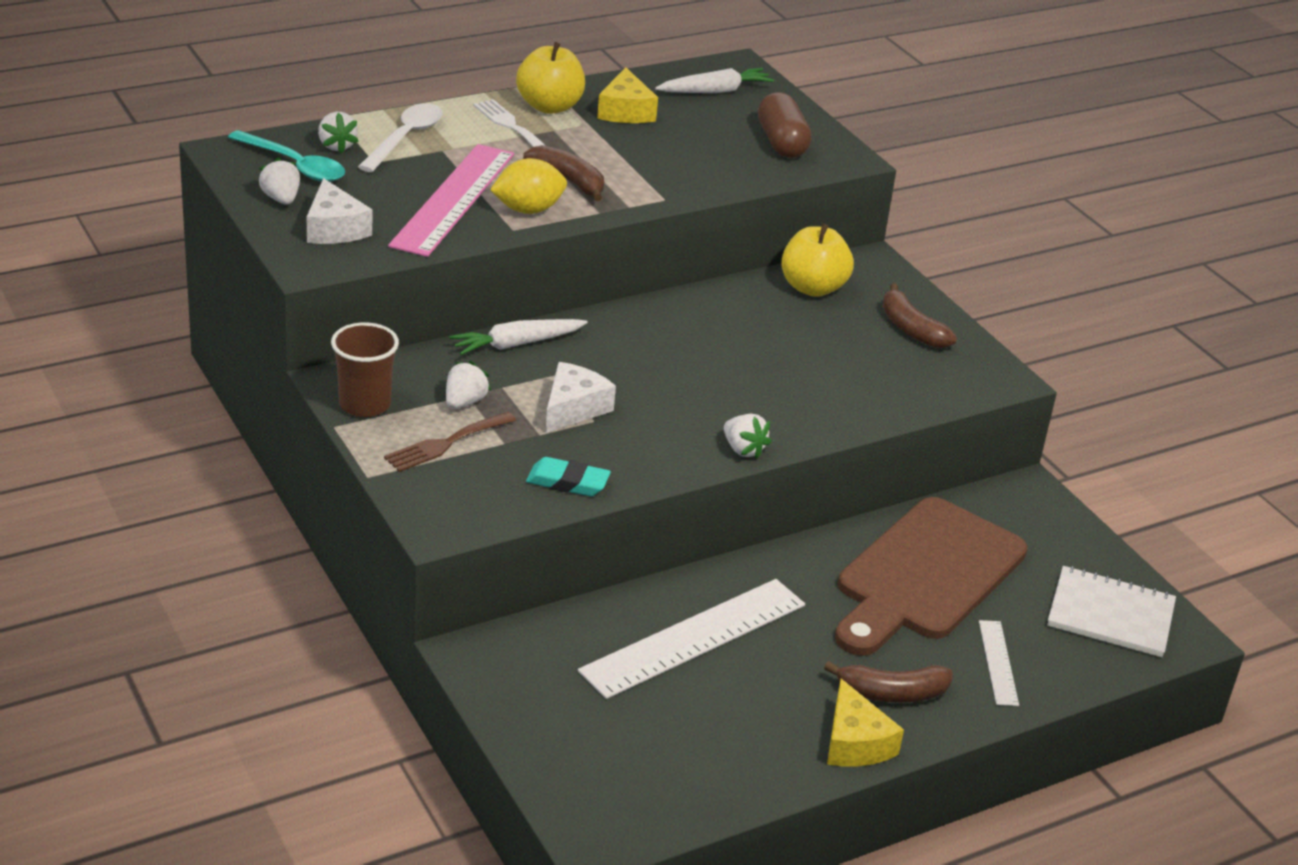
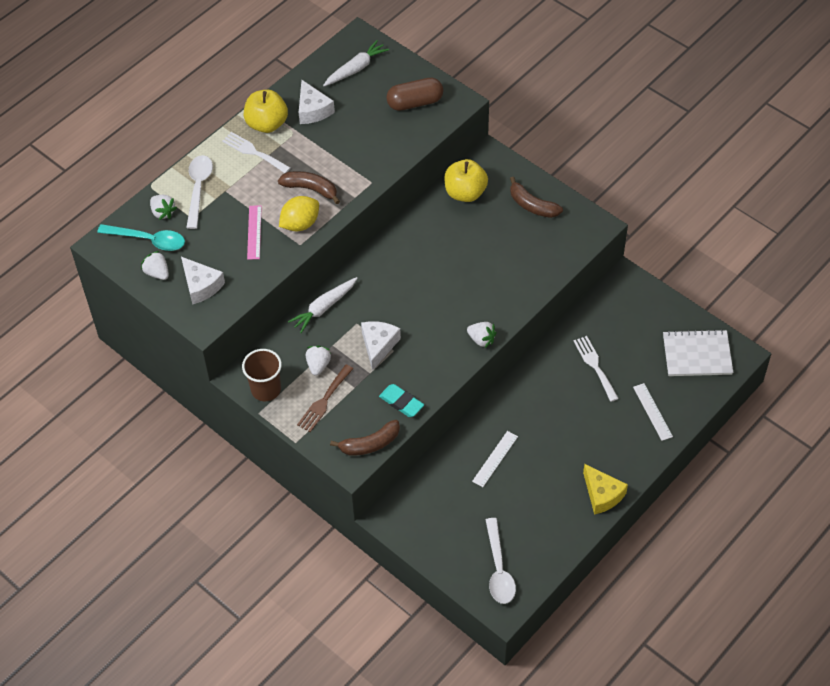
camera: 15 degrees left, 20 degrees up
(454, 199) = (254, 232): pink ruler -> pink ruler, size x0.48
(567, 482) = (401, 402): turquoise eraser -> turquoise eraser turned 45 degrees clockwise
(617, 783) = (498, 569): none -> white spoon
(625, 111) = (313, 110): yellow cheese -> white cheese
(694, 638) = (495, 459): white ruler -> white ruler, size x0.48
(781, 143) = (415, 103): brown capsule -> brown capsule turned 75 degrees counterclockwise
(891, 693) = (608, 454): brown banana -> brown banana (370, 444)
(926, 575) = (595, 366): brown cutting board -> white fork

